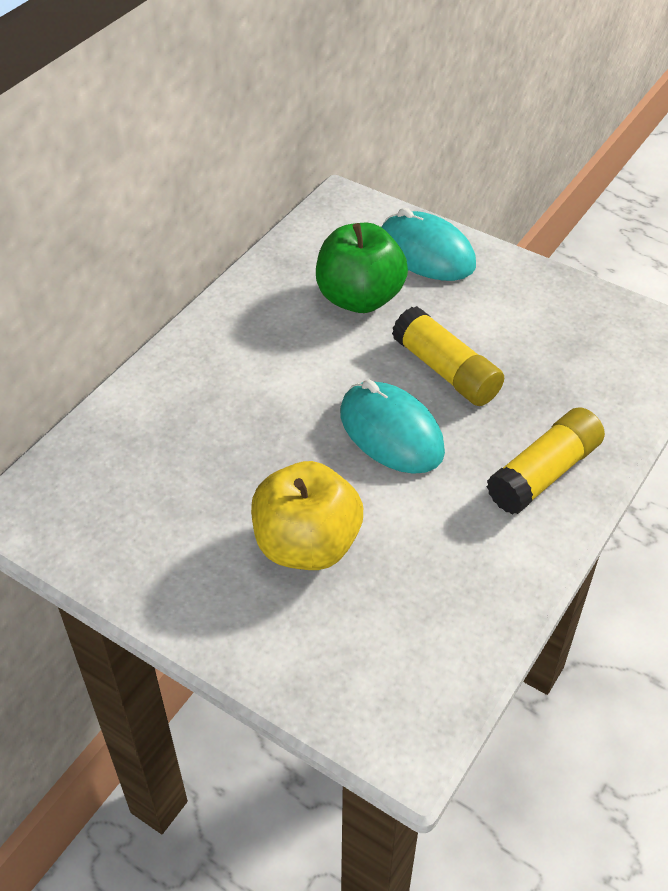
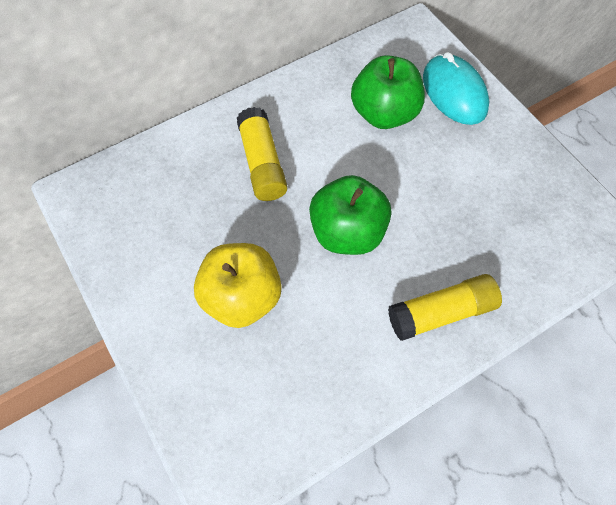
camera: 25 degrees right, 15 degrees up
(391, 432) = (347, 232): turquoise mouse -> green apple
(446, 370) = (415, 197): yellow glue stick -> yellow glue stick (262, 163)

